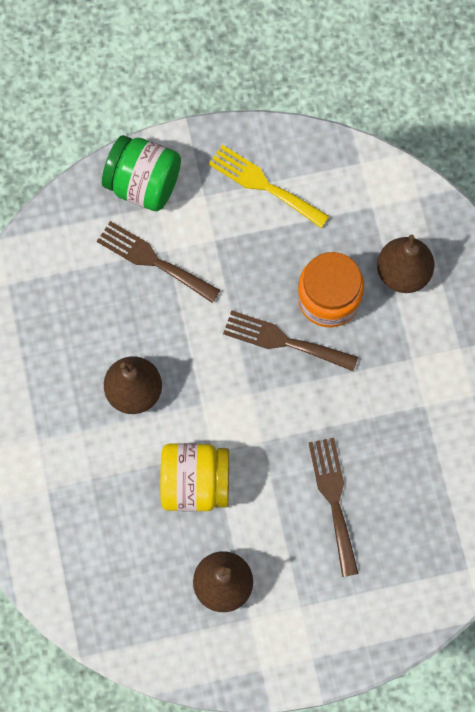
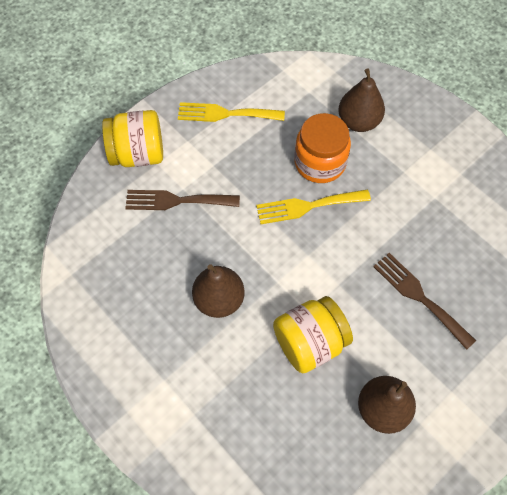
camera: 30 degrees left, 10 degrees down
(143, 184) = (138, 154): green jar -> yellow jar
(284, 341) = (307, 206): brown fork -> yellow fork

